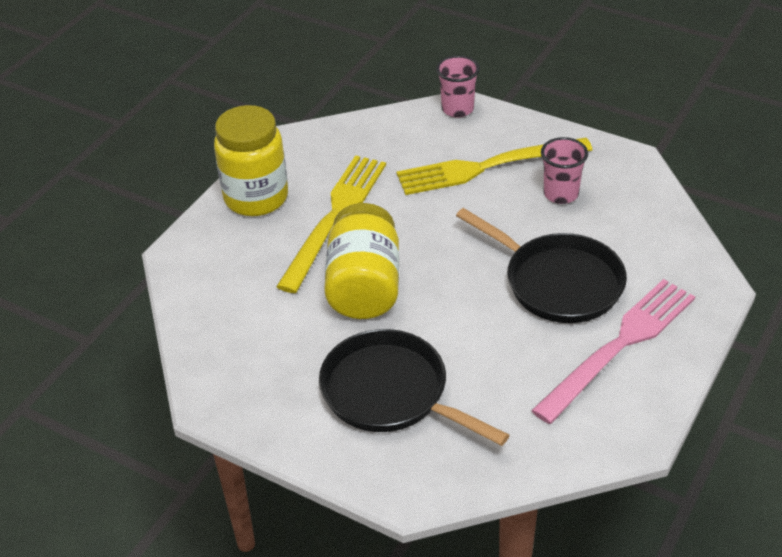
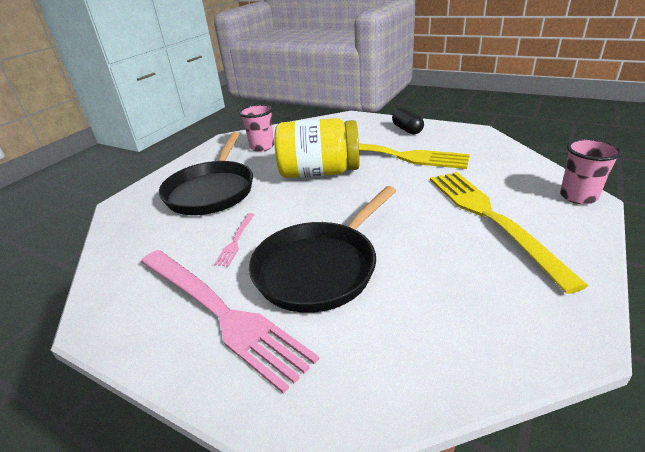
camera: 90 degrees right, 10 degrees down
(256, 198) = (407, 130): yellow jar -> black capsule
(391, 393) = (212, 190): black pan -> black pan turned 150 degrees clockwise
(510, 350) = (236, 240): none -> pink fork
(561, 194) = (466, 269): pink cup -> pink cup (262, 147)

